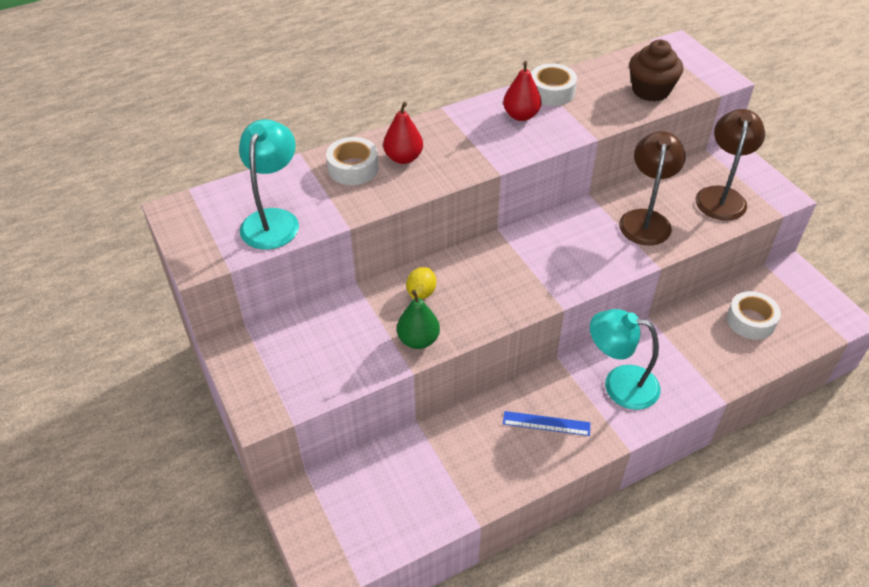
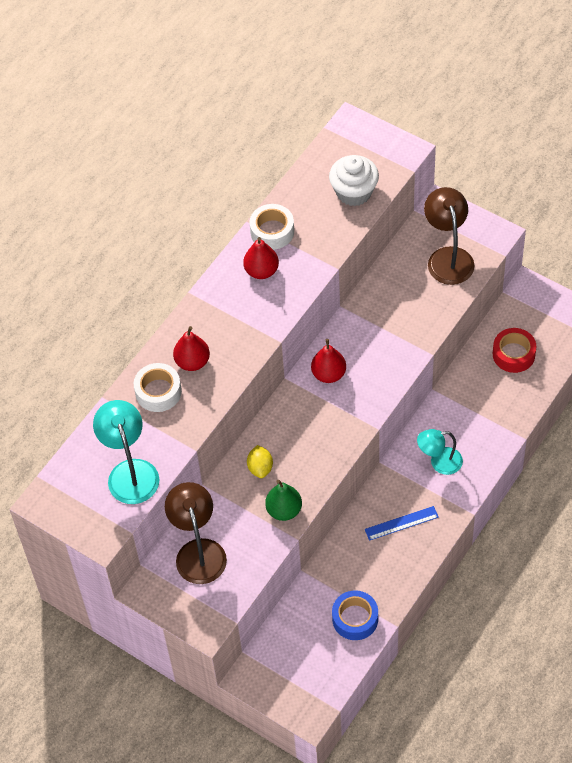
camera: 25 degrees left, 10 degrees up
(440, 495) = (355, 619): none -> blue tape
(542, 243) = (329, 374): none -> red pear
(619, 384) = (439, 462): turquoise lamp -> turquoise lamp, size x0.67
(645, 219) = (399, 311): brown lamp -> brown lamp (198, 551)
(650, 90) = (354, 192): brown cupcake -> white cupcake
(750, 321) = (513, 354): white tape -> red tape

